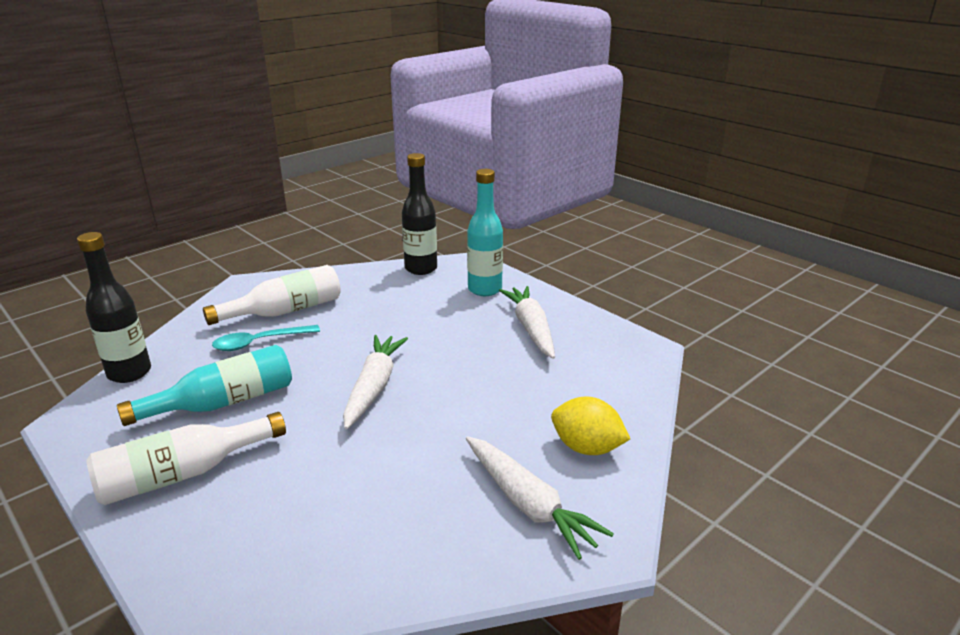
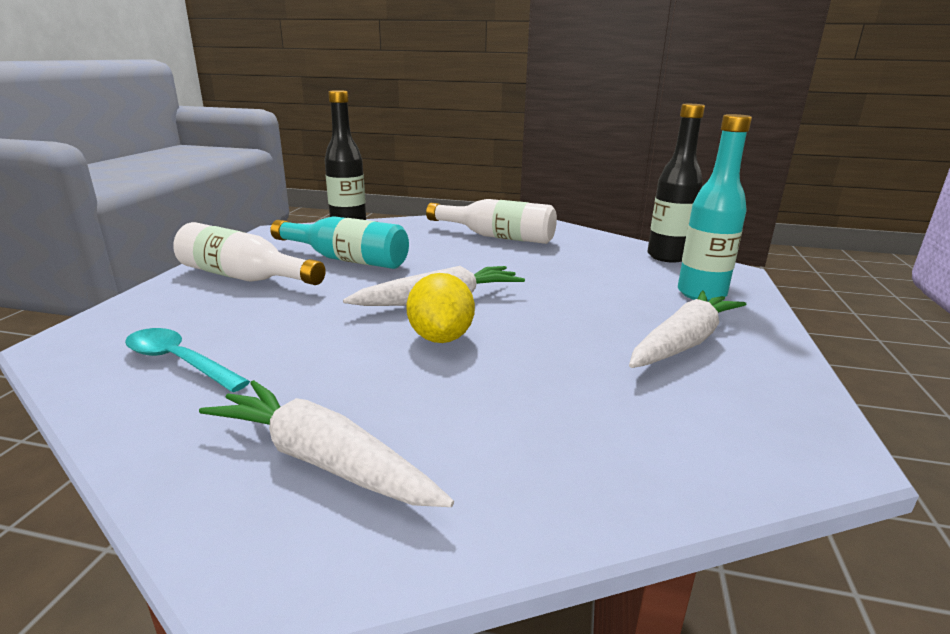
camera: 55 degrees right, 5 degrees down
(259, 342) = (440, 244): turquoise spoon -> turquoise spoon (179, 361)
(528, 504) = (322, 460): white carrot -> white carrot turned 105 degrees clockwise
(586, 448) = (490, 471): yellow lemon -> yellow lemon (440, 338)

